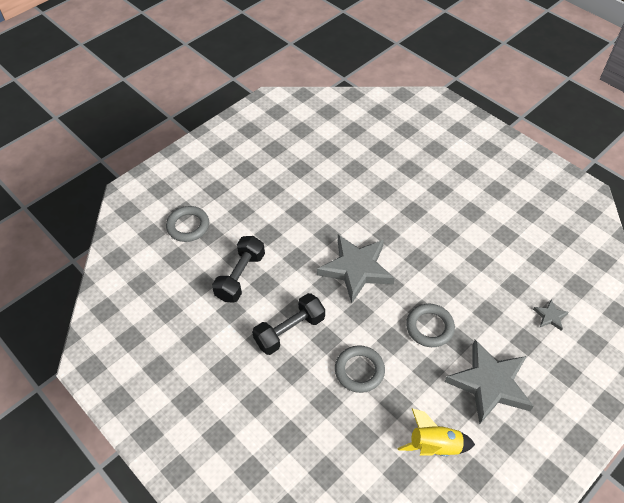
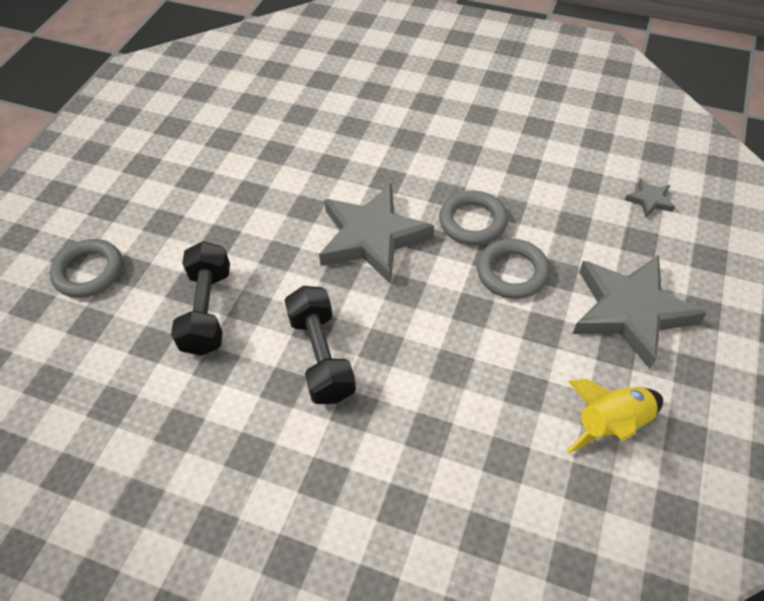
camera: 25 degrees left, 0 degrees up
(290, 331) = (321, 356): black dumbbell -> black dumbbell turned 45 degrees counterclockwise
(359, 370) = (451, 368): grey ring -> grey ring (472, 222)

